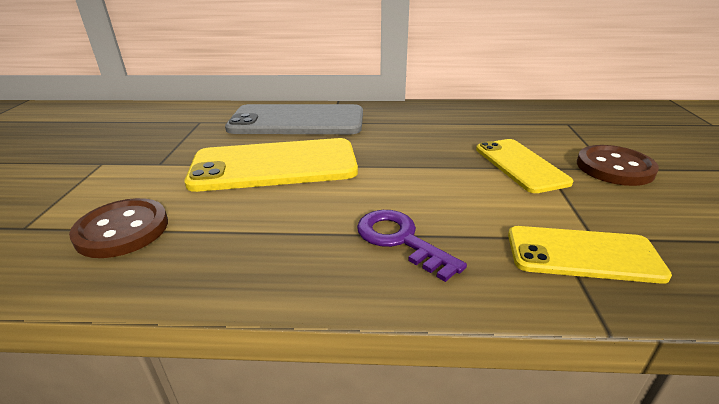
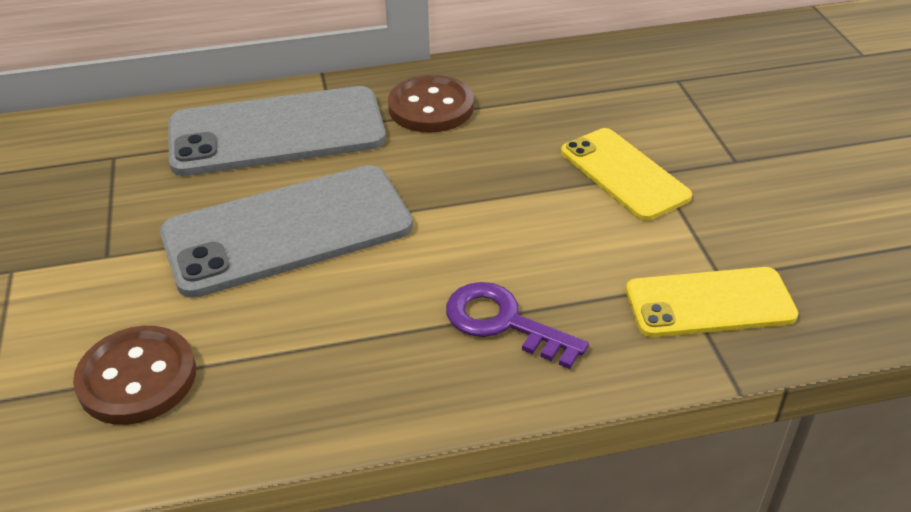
camera: 15 degrees left, 10 degrees up
(274, 166) = (287, 231): yellow phone -> grey phone
(614, 168) = (740, 159): brown button -> brown button (431, 107)

